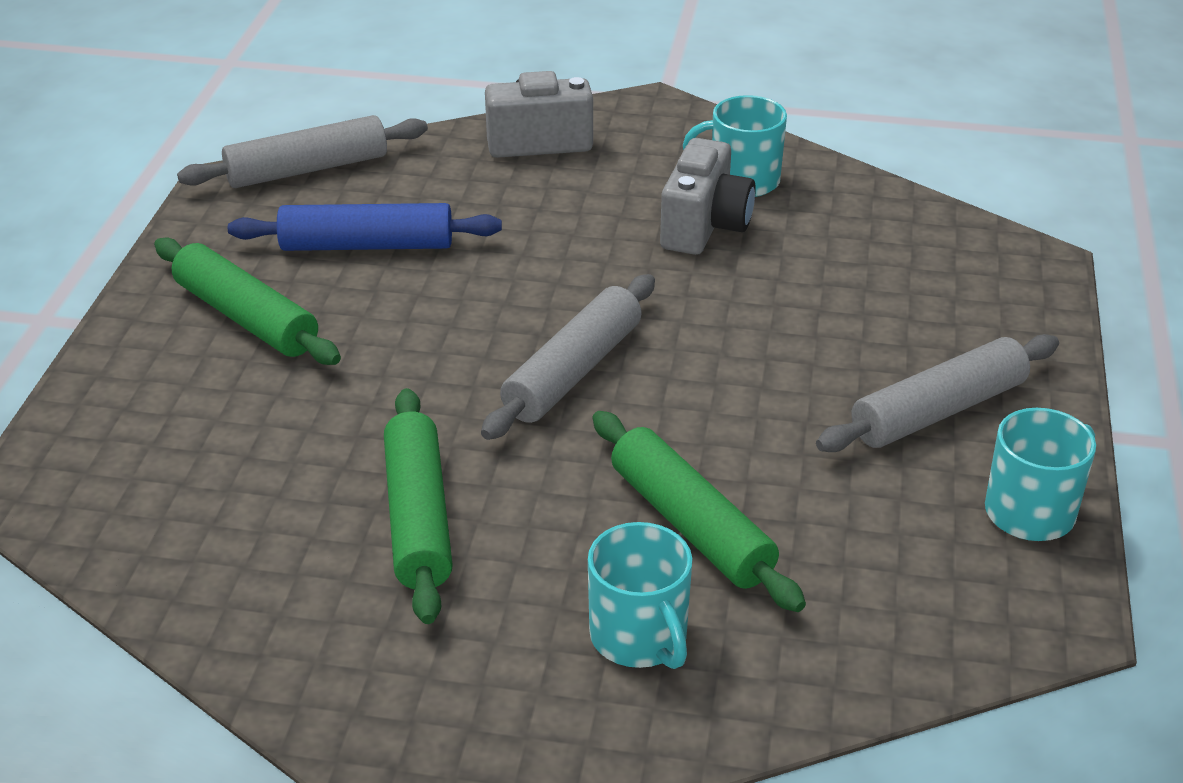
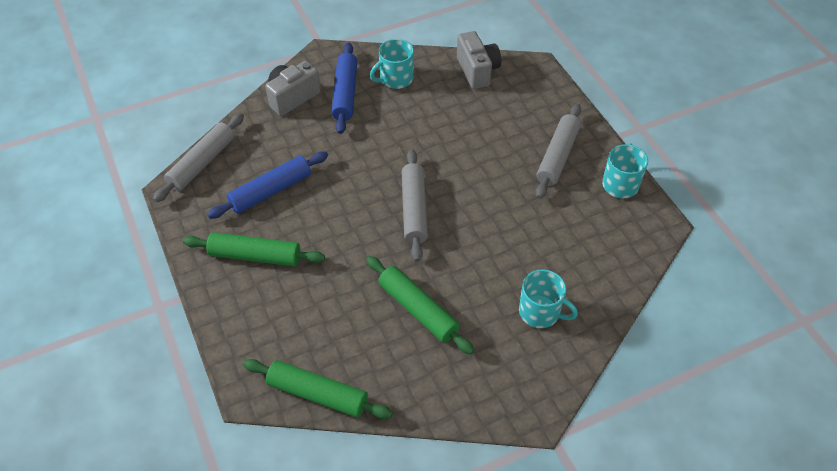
camera: 35 degrees left, 15 degrees up
(632, 168) = (345, 93): none -> blue rolling pin
(691, 525) = (517, 255): green rolling pin -> green rolling pin (317, 394)
(704, 227) = (401, 110): grey camera -> grey camera (477, 71)

